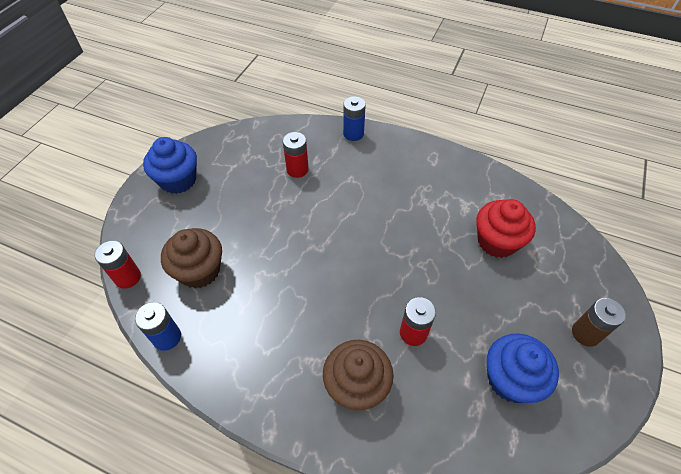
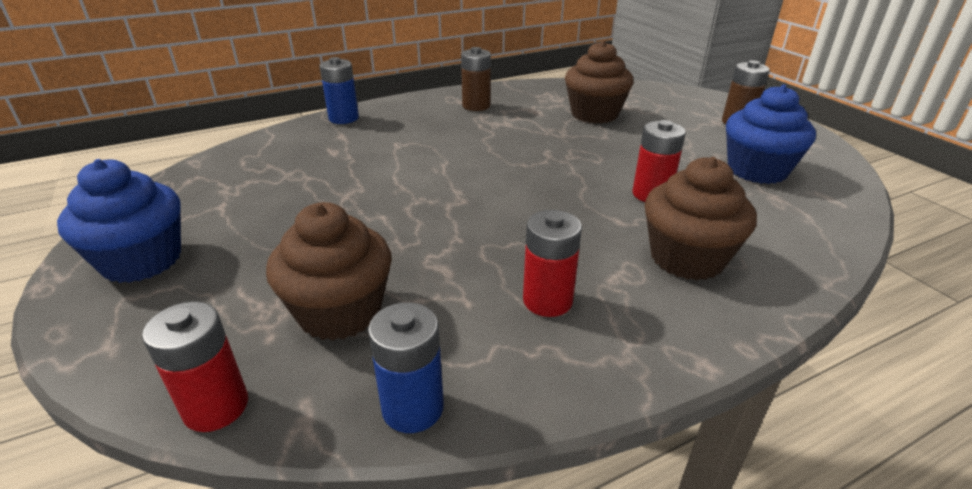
camera: 50 degrees left, 20 degrees down
(297, 169) = (323, 166): red battery -> red battery (547, 300)
(437, 175) = (476, 106): none -> brown battery
(497, 241) = (594, 114): red cupcake -> brown cupcake

